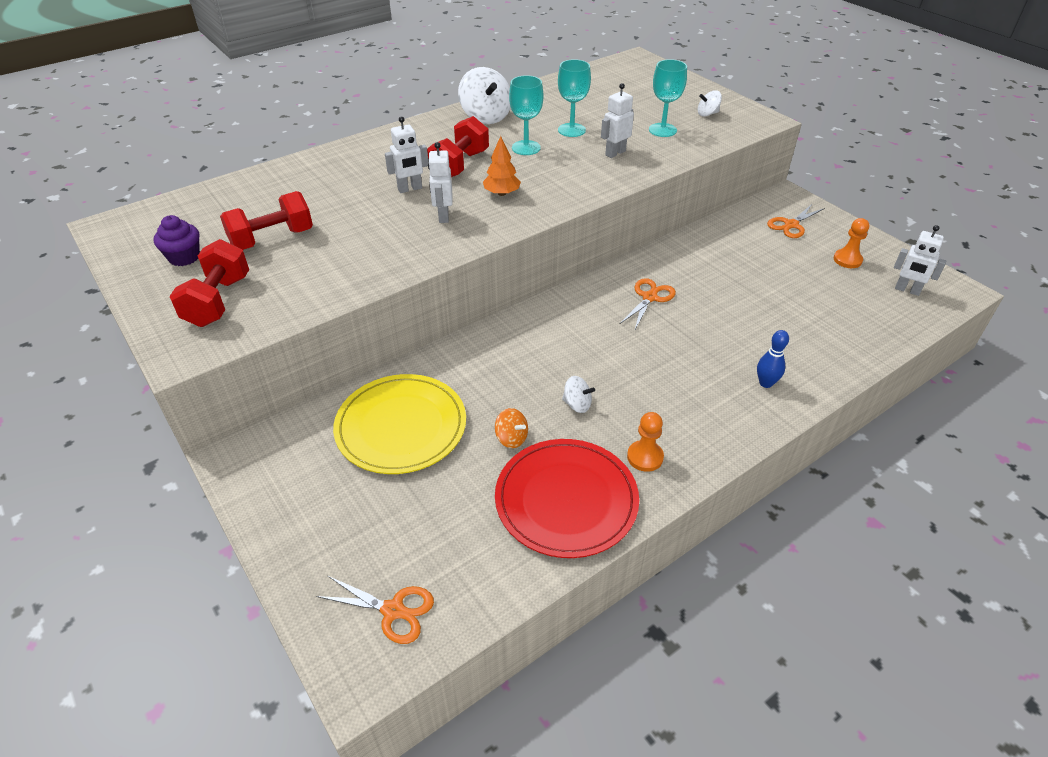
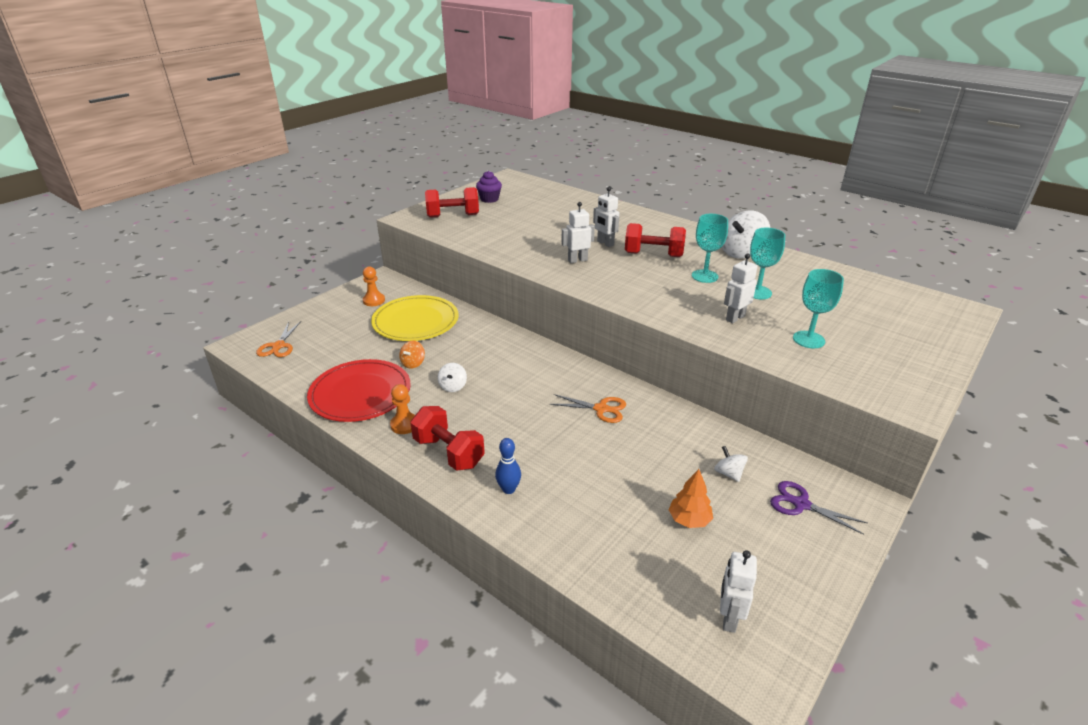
camera: 75 degrees right, 10 degrees down
(272, 239) = (519, 216): red dumbbell -> red dumbbell (448, 452)
(502, 193) = (624, 276): orange tree -> orange tree (689, 520)
(615, 153) = (735, 318): white robot -> white robot turned 75 degrees counterclockwise
(707, 114) = (878, 365): white spinning top -> white spinning top (728, 473)
(791, 225) = (801, 504): orange scissors -> purple scissors
(847, 260) = (760, 557): orange pawn -> orange pawn (374, 300)

